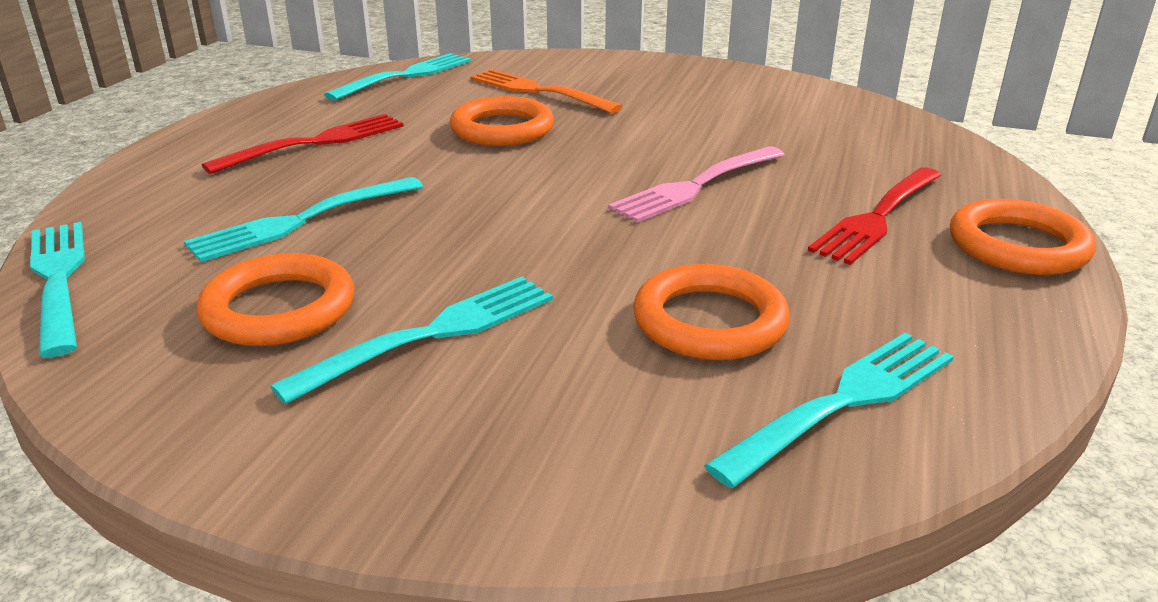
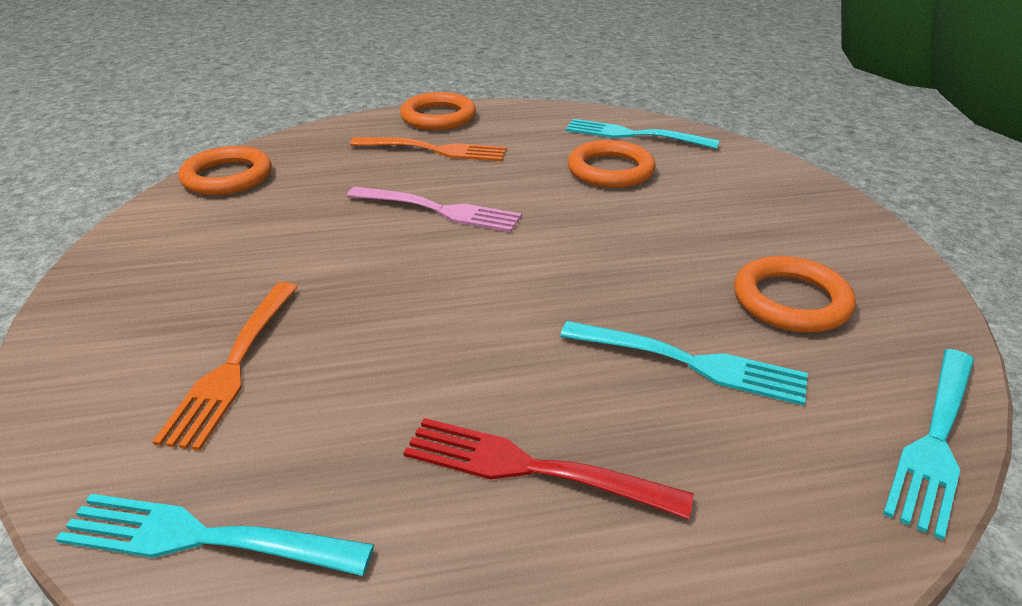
camera: 120 degrees left, 5 degrees up
(430, 335) = (732, 237): turquoise fork -> none
(502, 129) = (384, 341): orange ring -> orange ring (227, 177)
(878, 216) = (433, 150): red fork -> orange fork

